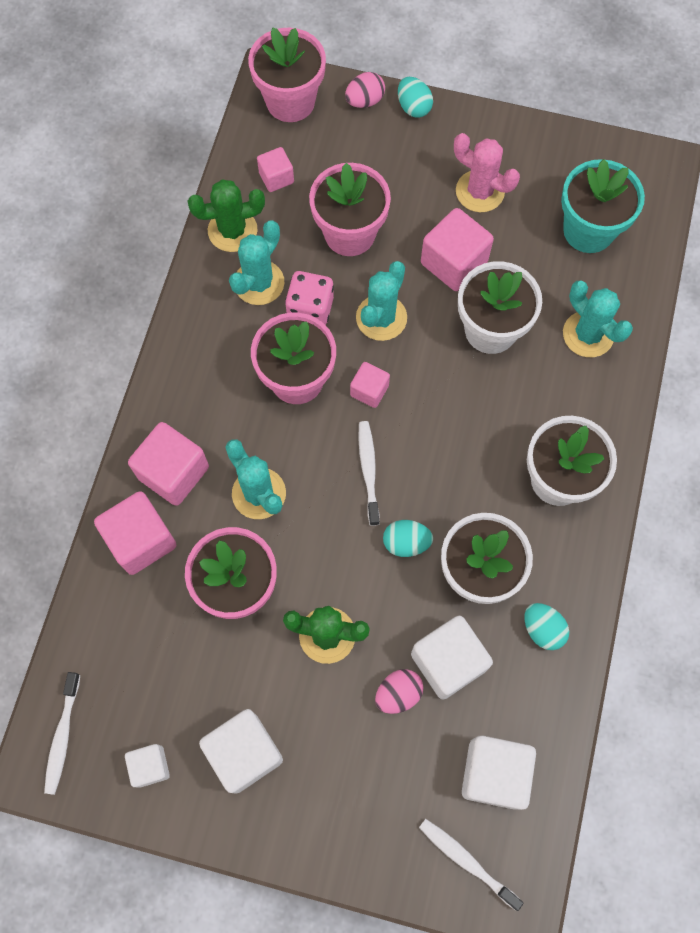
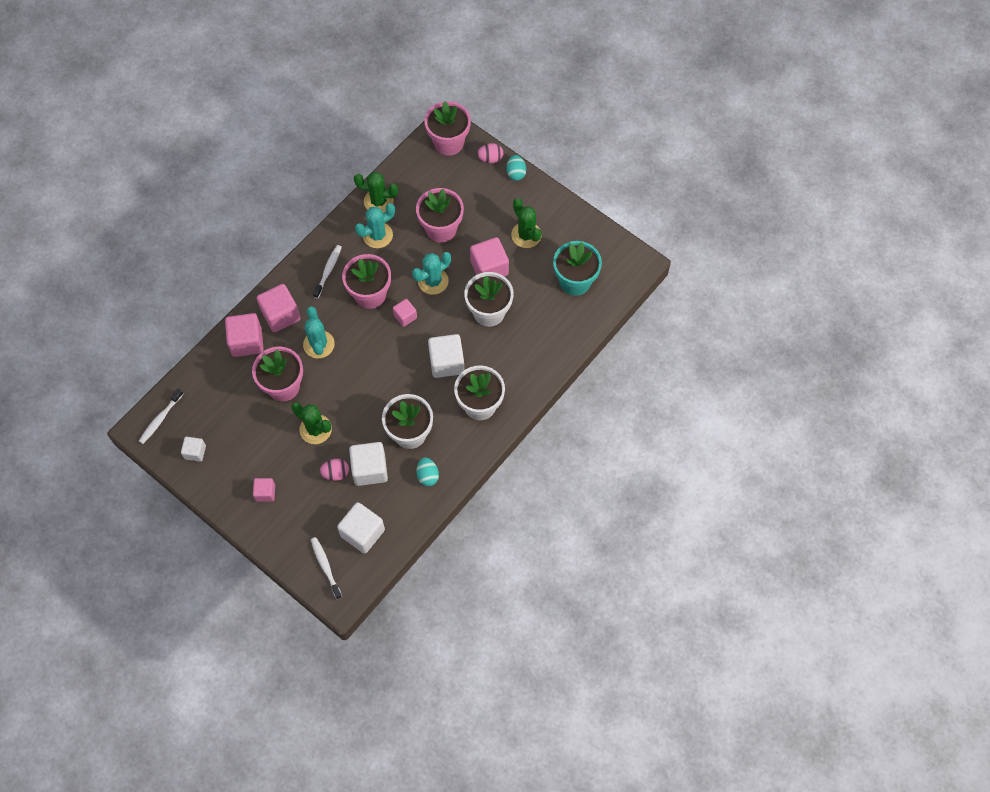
camera: 25 degrees right, 5 degrees down
(244, 753) = (244, 467): white cube -> white cube (446, 362)
(276, 178) = (418, 182): pink cube -> pink cube (265, 493)
(310, 309) = (397, 261): pink dice -> none
(368, 470) = (382, 357): white toothbrush -> white toothbrush (328, 270)
(406, 543) = (381, 402): turquoise egg -> none
(480, 191) = (526, 235): pink cactus -> green cactus
(588, 334) = (541, 337): turquoise cactus -> none

